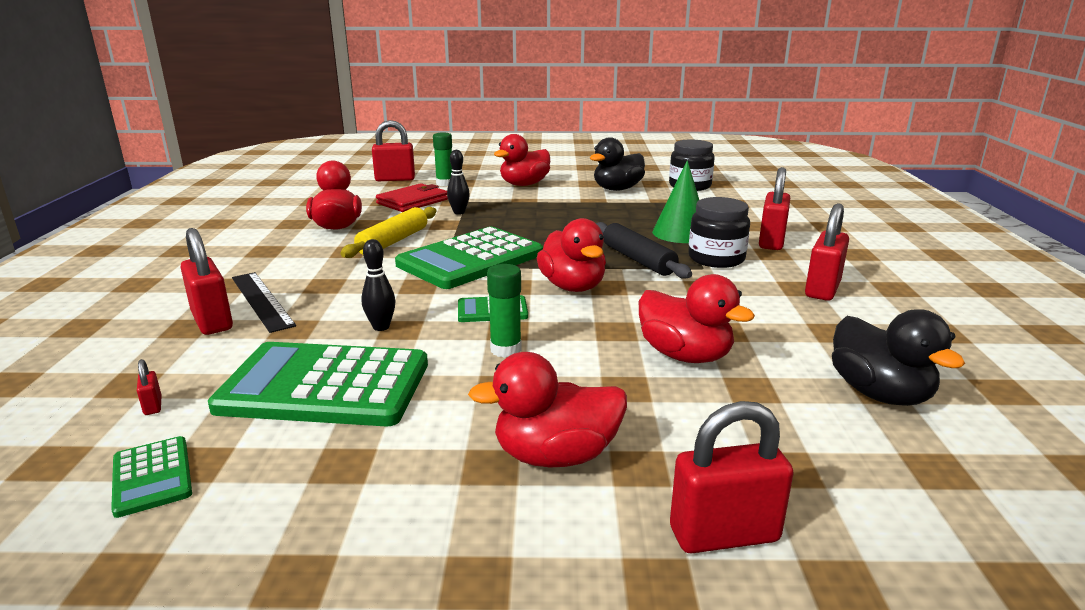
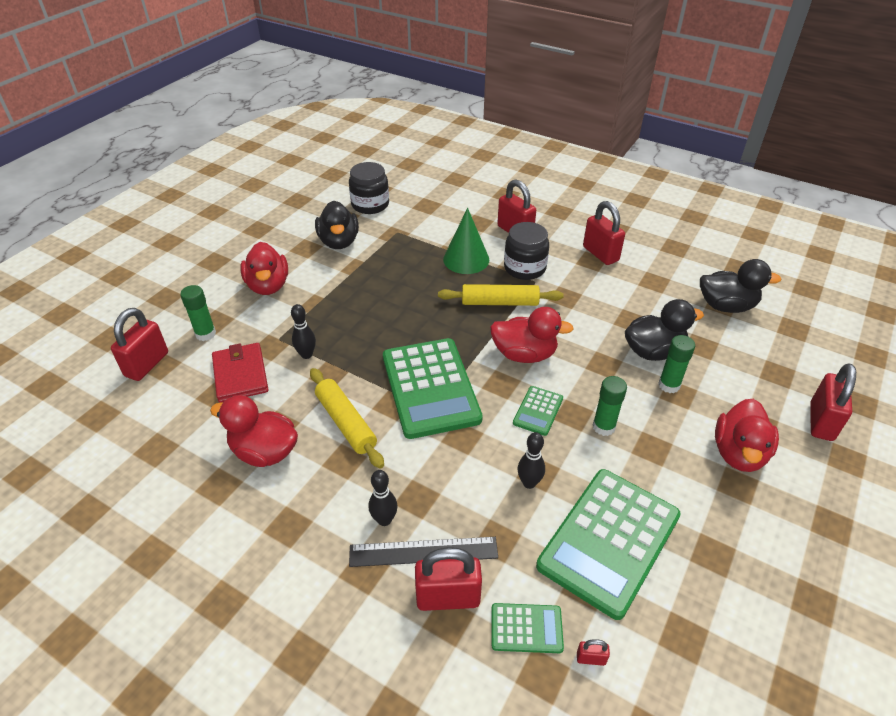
camera: 60 degrees left, 20 degrees up
(152, 476) = (692, 666): green calculator -> green calculator (526, 628)
(290, 278) = (384, 520): none -> black bowling pin
(632, 378) = (669, 385): none -> green glue stick
(638, 260) = (499, 302): black rolling pin -> yellow rolling pin
(685, 355) = (653, 351): red duck -> black duck

